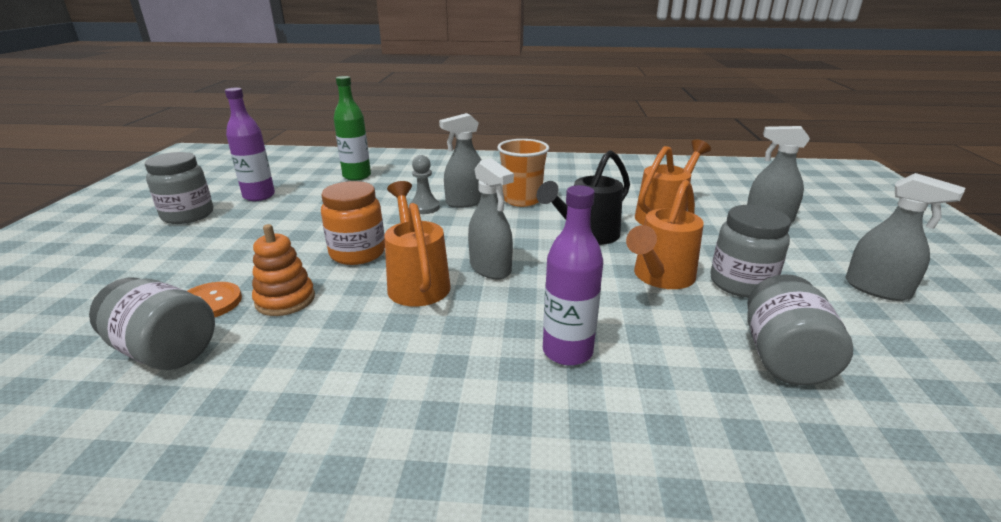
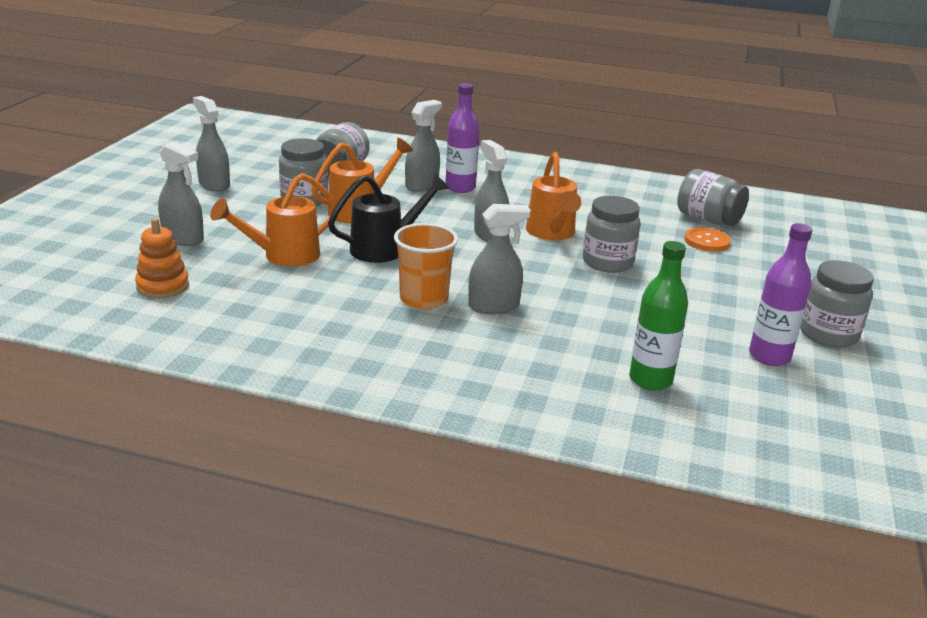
camera: 170 degrees left, 0 degrees up
(285, 300) = (650, 236): orange stacking toy -> orange stacking toy (163, 286)
(357, 253) = (607, 262): orange jar -> grey jar
(424, 208) = (545, 305): grey pawn -> none
(628, 345) = (422, 185): none -> grey spray bottle

